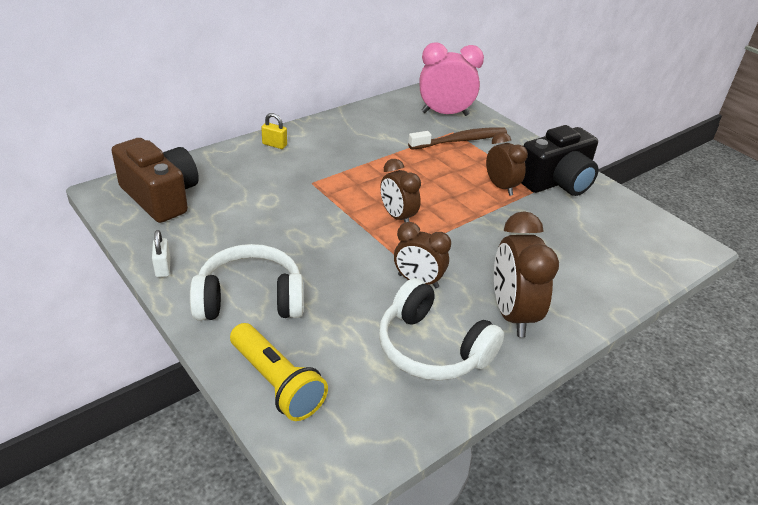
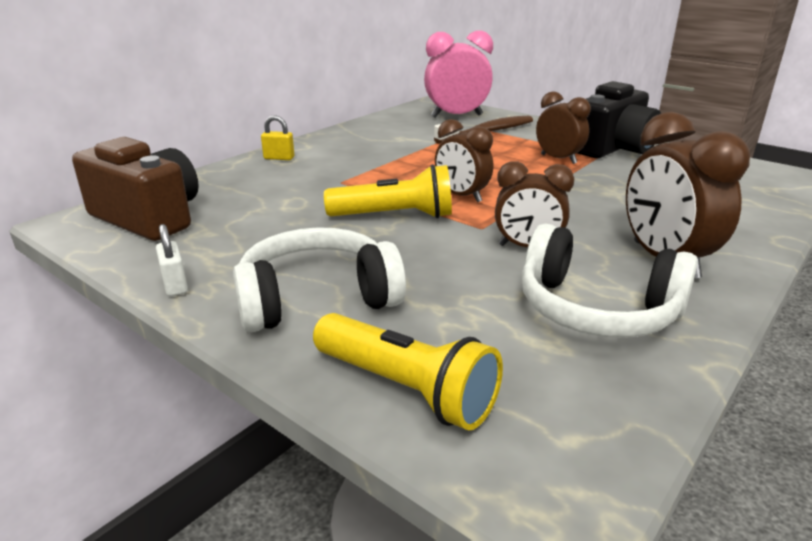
camera: 10 degrees left, 10 degrees down
(336, 229) = (395, 216): none -> yellow flashlight

